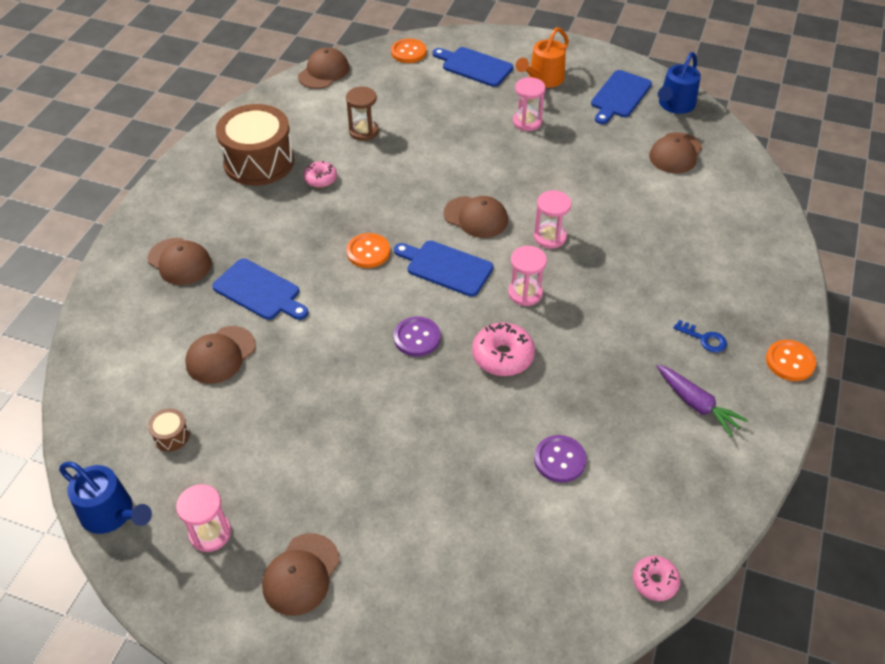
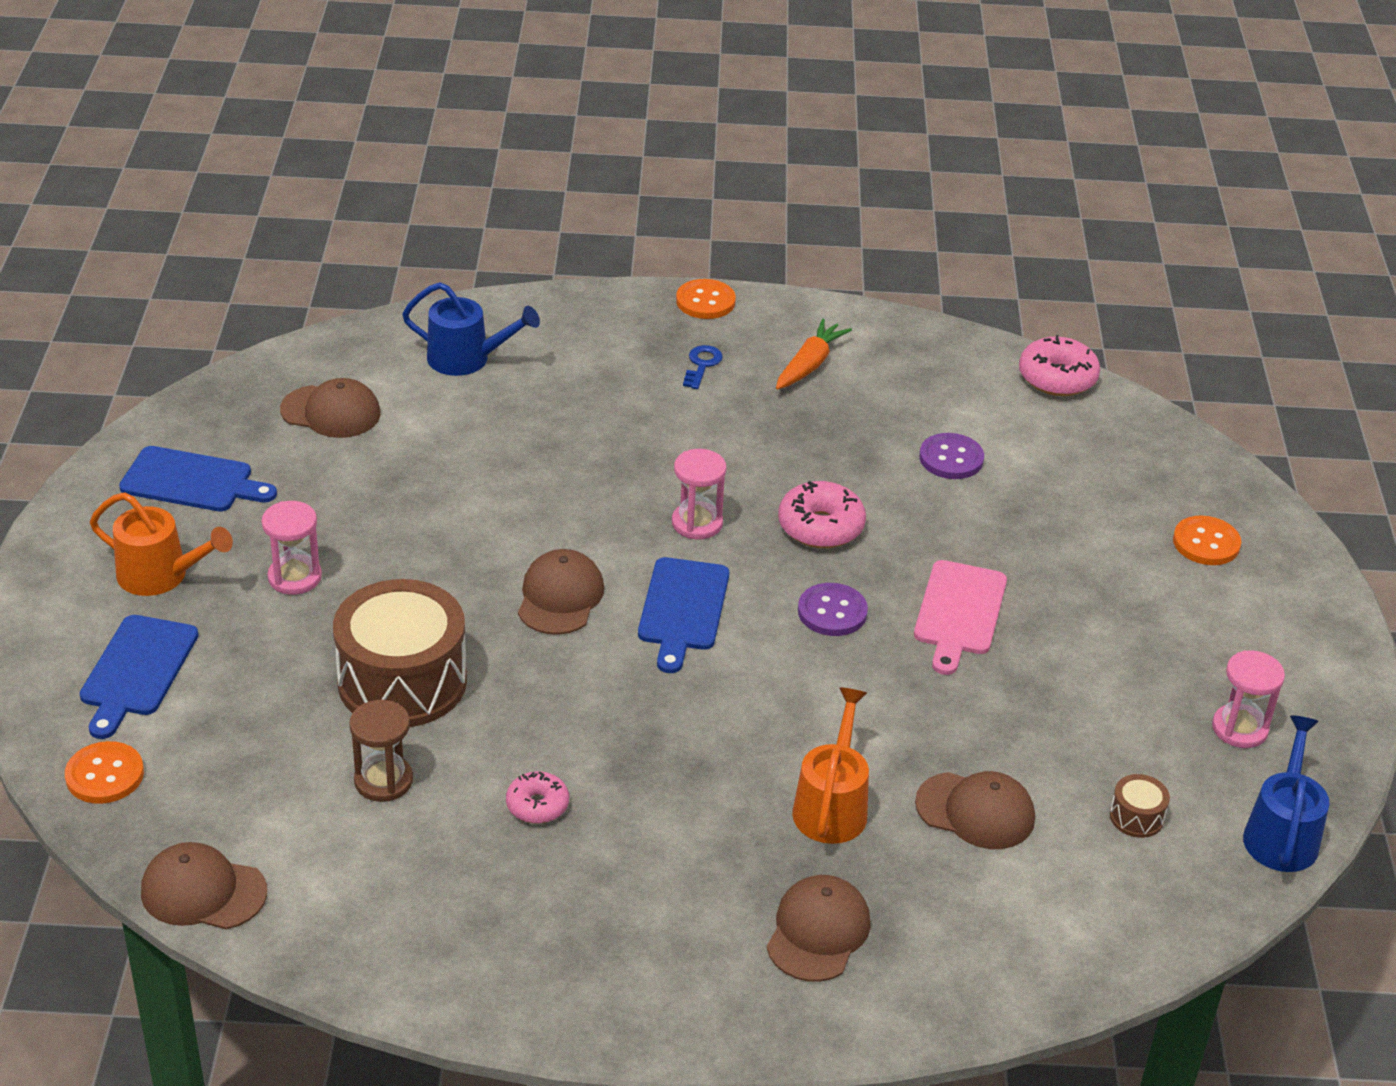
camera: 110 degrees left, 10 degrees down
(259, 161) = (520, 907): brown drum -> brown drum (402, 681)
(259, 291) = (831, 806): blue cutting board -> orange watering can
(301, 574) = (1232, 634): brown cap -> none
(368, 252) = (689, 701): orange button -> orange button (1206, 543)
(390, 406) = (959, 613): none -> pink cutting board
(550, 237) = (572, 515): pink hourglass -> none
(654, 581) = (1057, 378): pink donut -> pink donut, size x1.59
(674, 105) = (203, 421): blue watering can -> blue watering can (467, 359)
(697, 404) = (809, 365): purple carrot -> orange carrot

